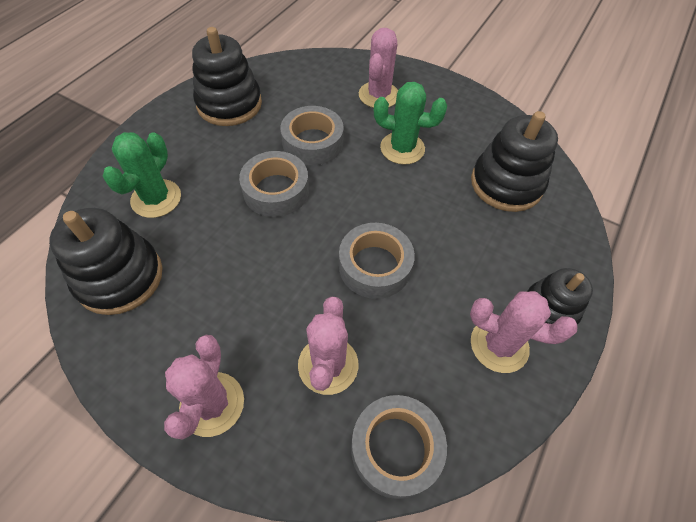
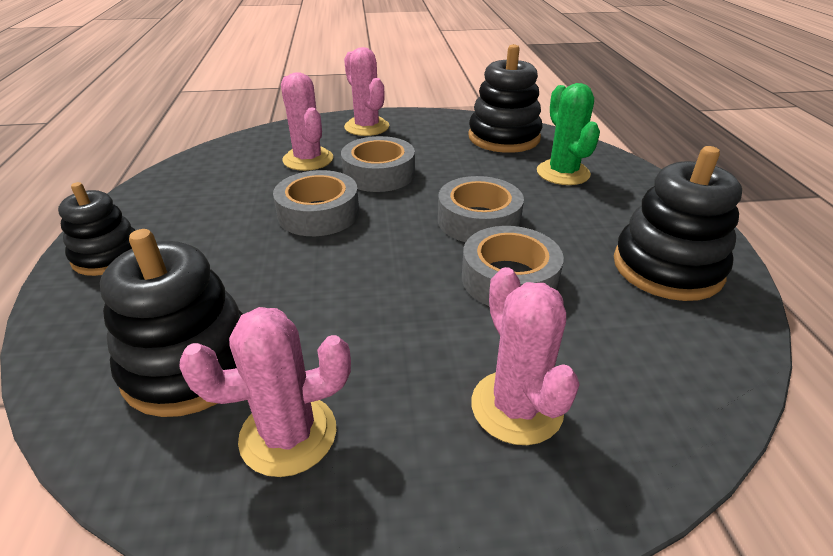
camera: 145 degrees right, 20 degrees down
(395, 448) = (232, 151): grey tape -> grey tape (379, 174)
(402, 148) = (388, 334): green cactus -> none
(499, 345) = (163, 215): pink cactus -> pink cactus (288, 434)

